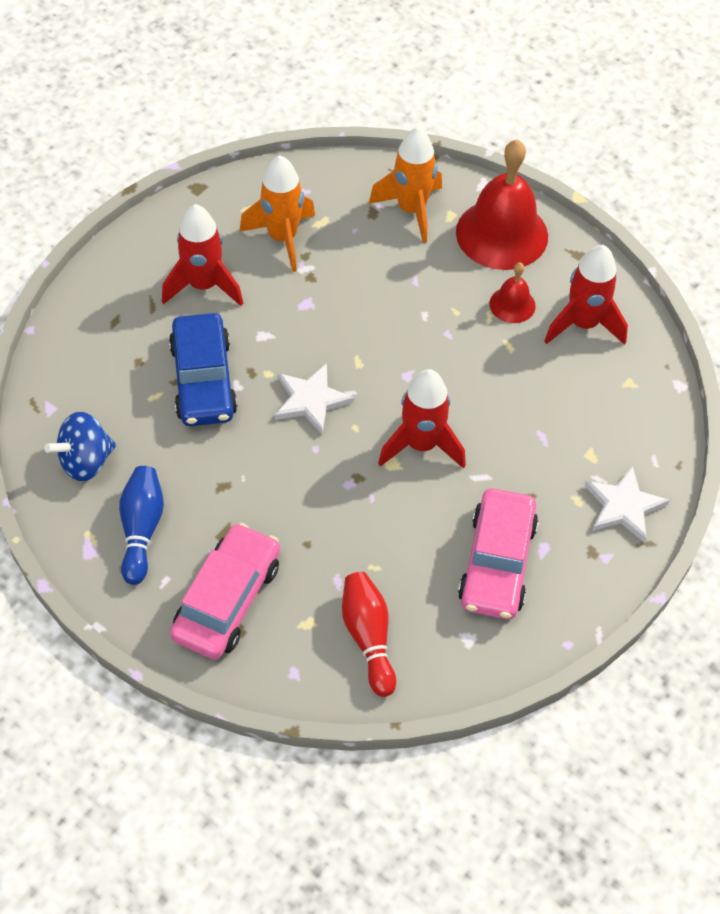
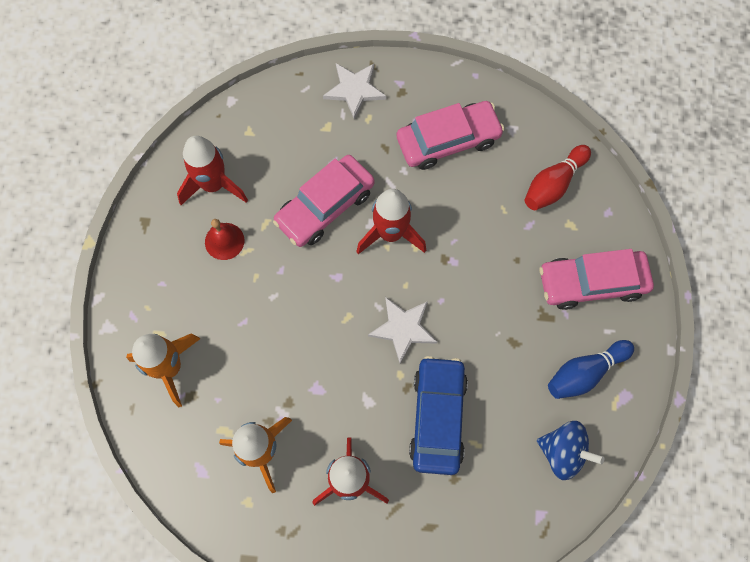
camera: 120 degrees left, 15 degrees up
(203, 380) = (438, 417): blue car -> blue car turned 45 degrees counterclockwise
(493, 404) = (325, 206): none -> pink car
(502, 234) = (155, 285): red bell -> none

